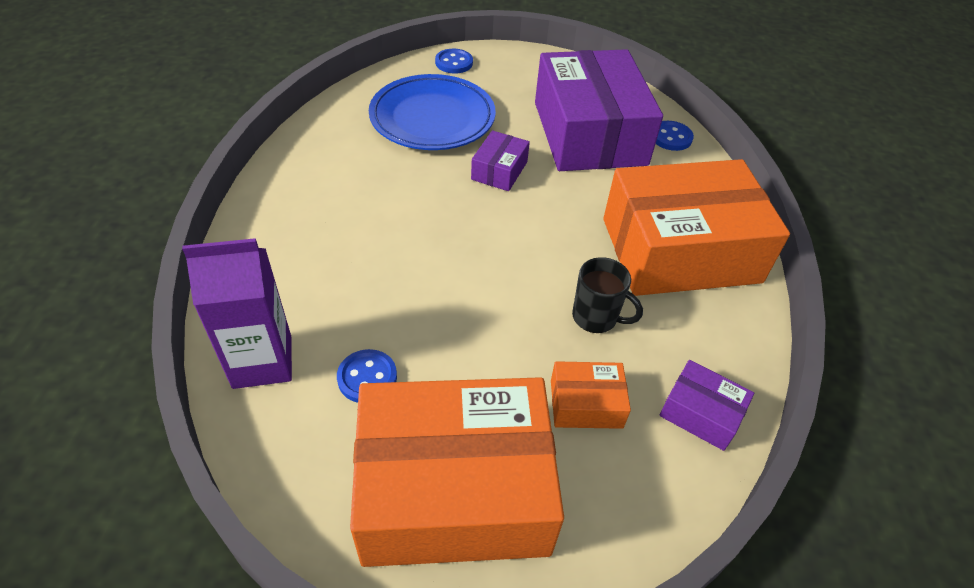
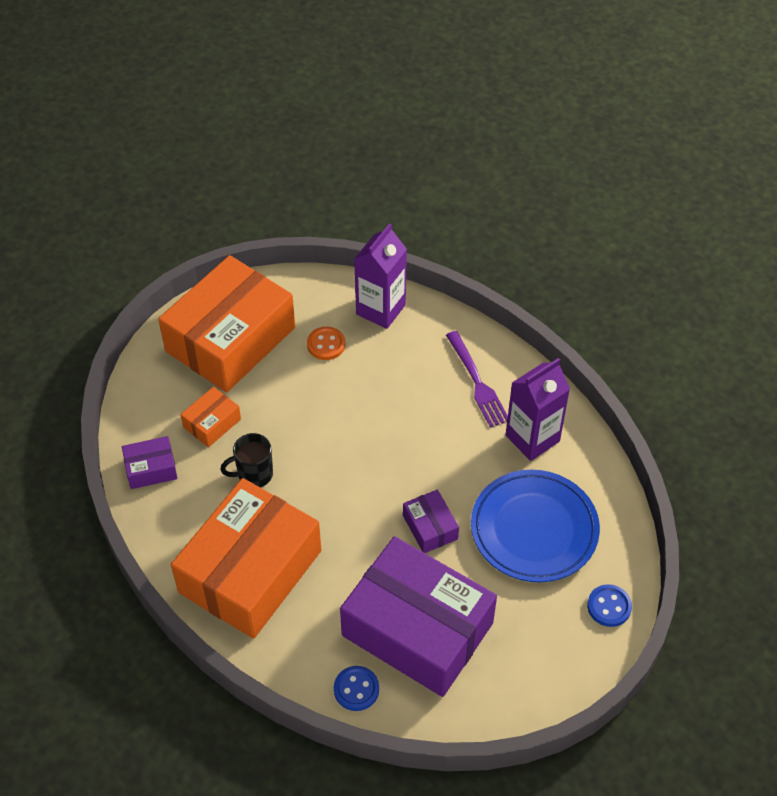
camera: 135 degrees right, 5 degrees up
(304, 223) = (477, 382): none -> purple fork
(339, 158) = (532, 438): none -> purple carton
(367, 378) = (326, 344): blue button -> orange button

